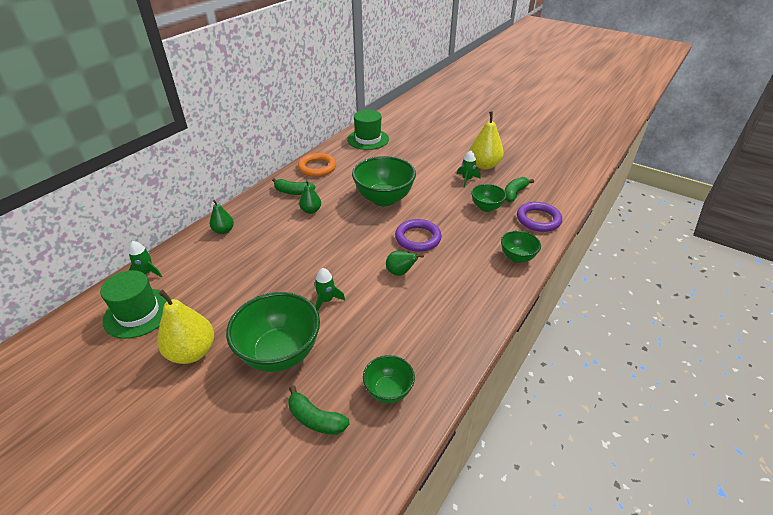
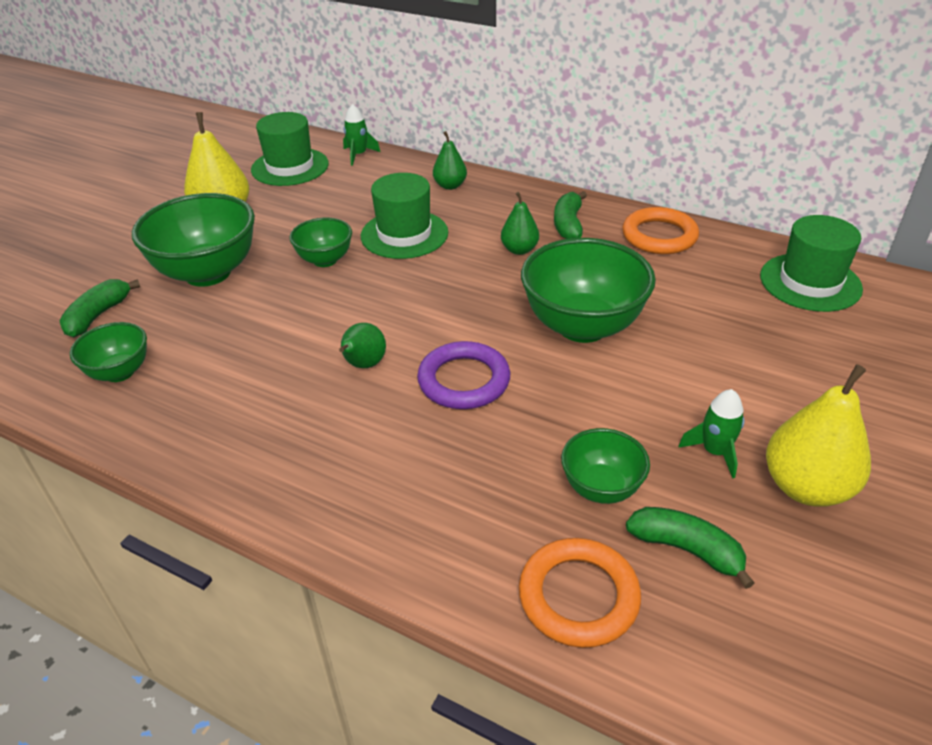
camera: 85 degrees right, 0 degrees up
(274, 253) = (404, 234): none -> green hat
(326, 300) = (301, 296): green rocket -> none
(517, 257) = (418, 539): green bowl -> green bowl (325, 260)
(538, 219) = (578, 596): purple ring -> orange ring

